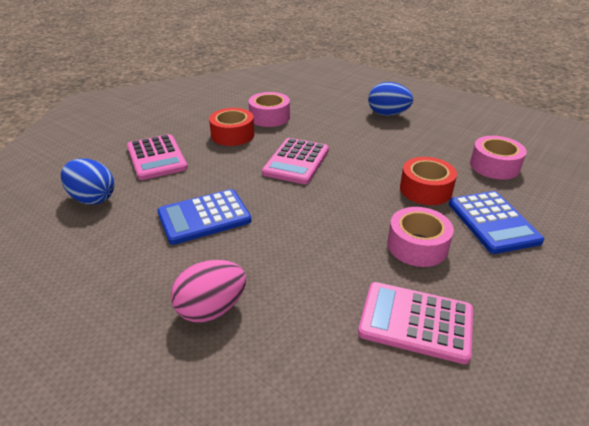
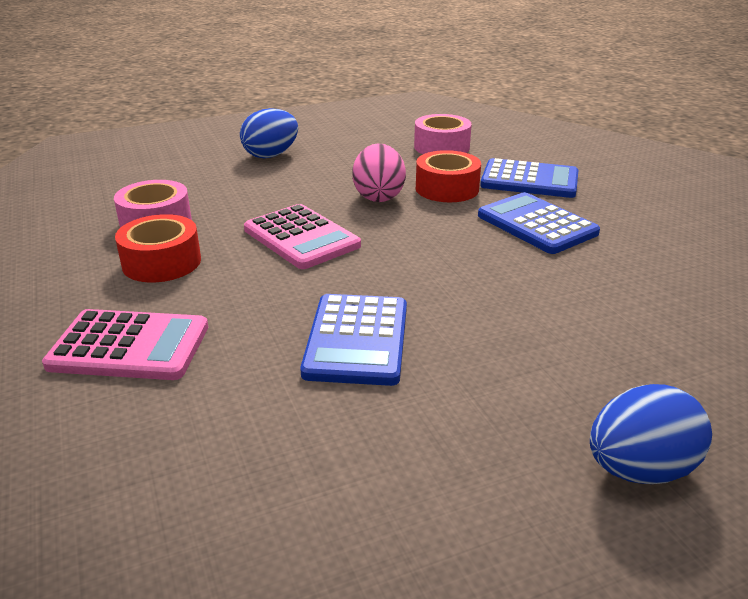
camera: 60 degrees left, 5 degrees down
(92, 198) = (175, 446): blue egg -> blue egg (639, 469)
(211, 309) = (561, 381): pink egg -> pink egg (378, 196)
(415, 322) = (647, 263): pink calculator -> none
(417, 246) = (536, 224): pink tape -> blue calculator

